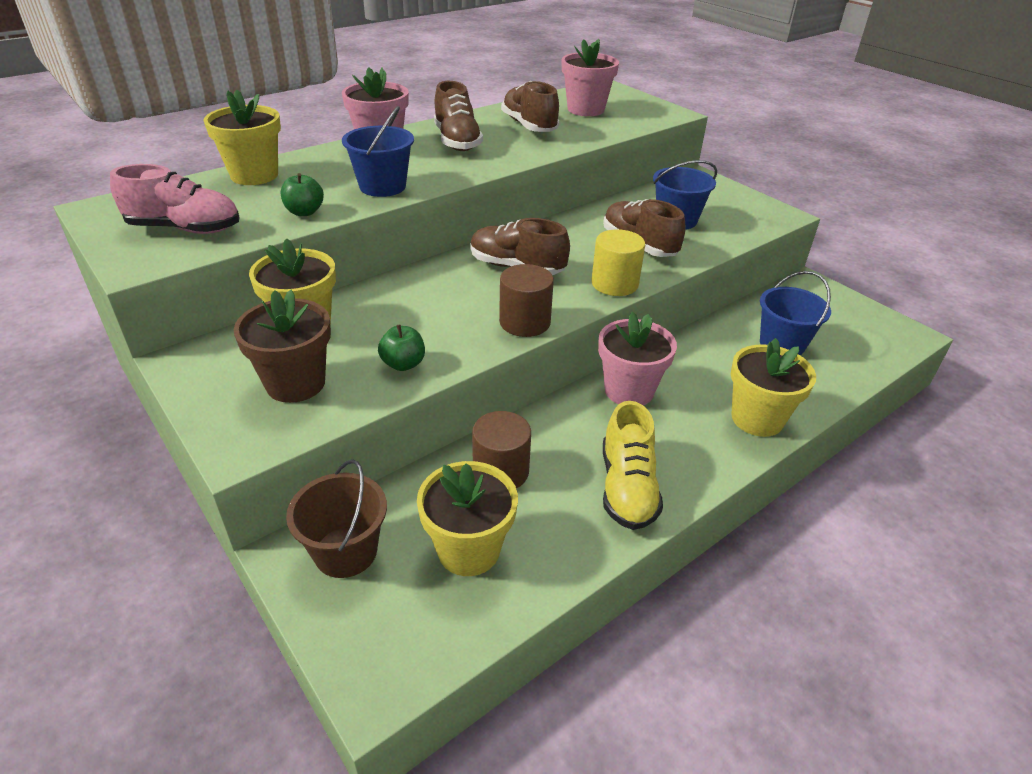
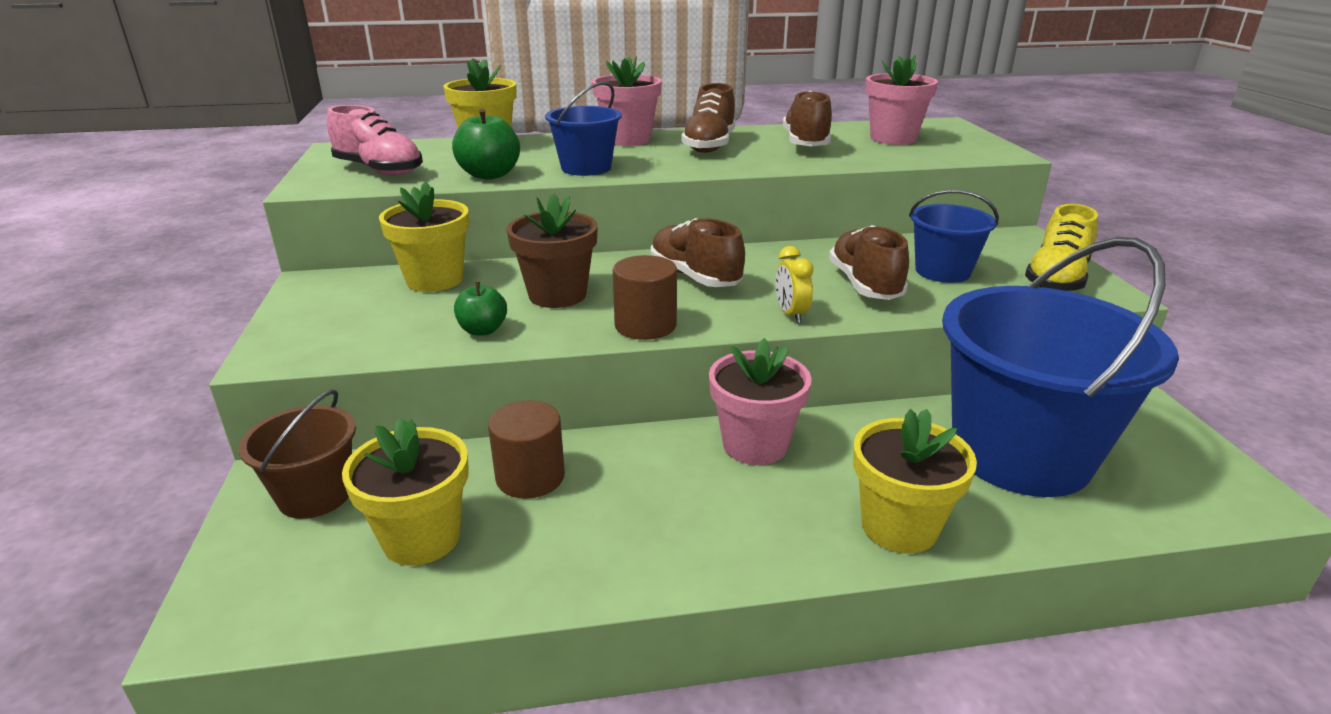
camera: 30 degrees right, 10 degrees down
(295, 383) = (373, 321): brown flower pot -> brown flower pot (557, 295)
(304, 212) = (489, 175): green apple -> green apple, size x1.52
(614, 284) = (791, 314): yellow cylinder -> yellow clock
(627, 488) = (651, 542): yellow shoe -> yellow shoe (1056, 279)
(782, 344) = (1020, 454): blue bucket -> blue bucket, size x2.03

